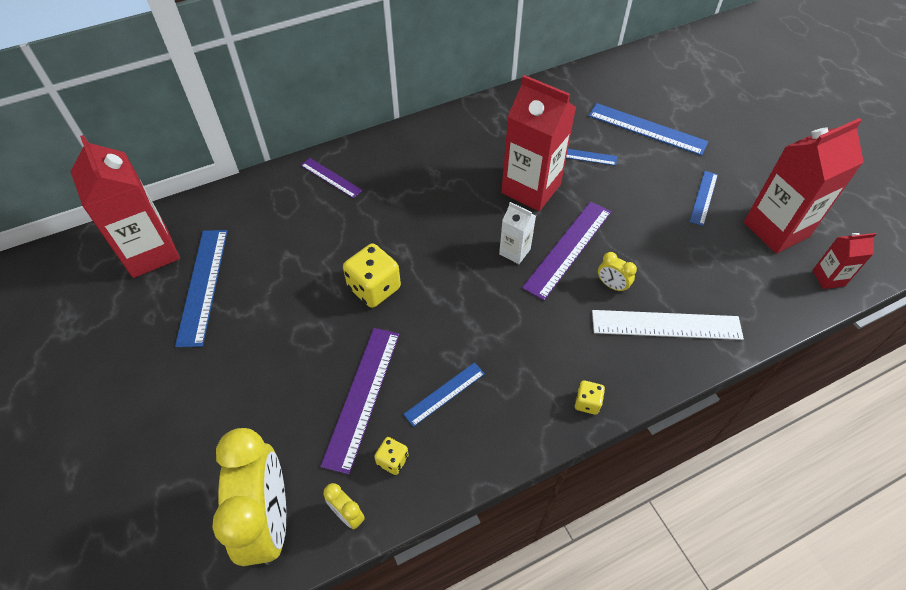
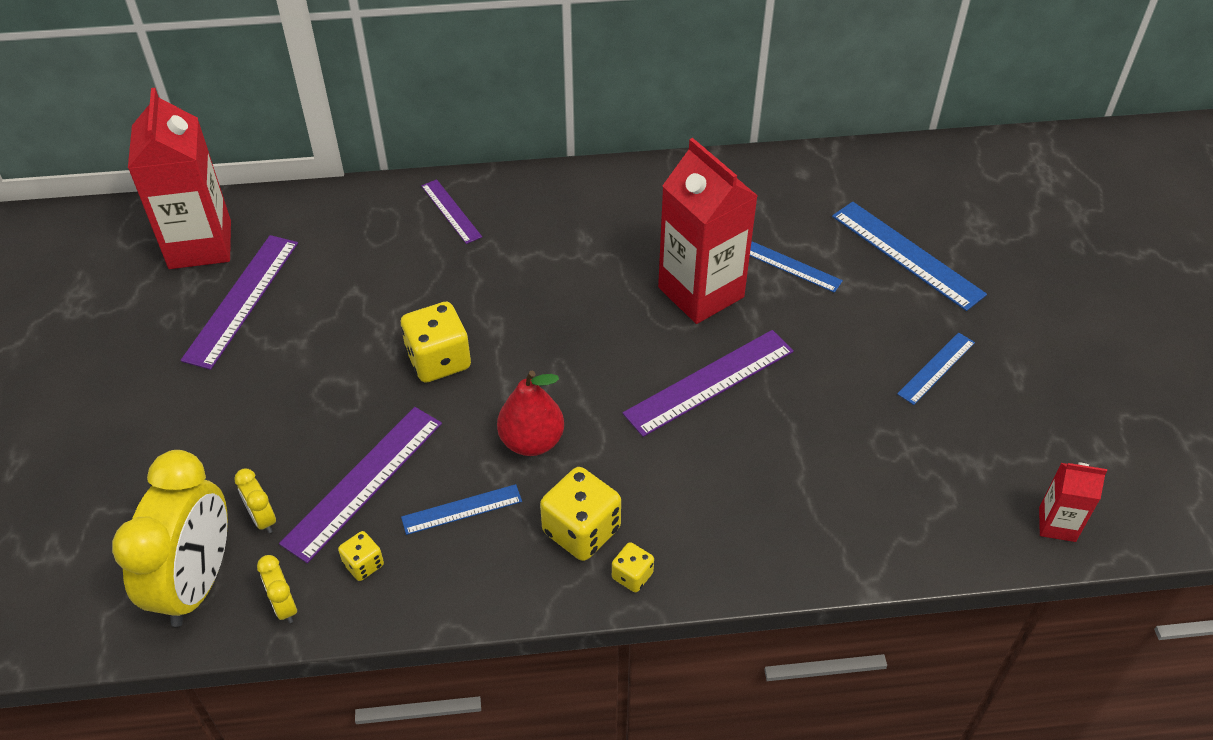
camera: 20 degrees right, 5 degrees down
(203, 285) = (242, 300): blue ruler -> purple ruler
(469, 327) = (532, 441): none -> red pear
(514, 251) = (637, 366): white carton -> none
(536, 381) = (581, 530): none -> yellow dice
(612, 285) = (743, 445): yellow clock -> yellow clock (262, 518)
(666, 325) = (788, 515): white ruler -> none
(776, 229) = (1018, 439): red carton -> none

